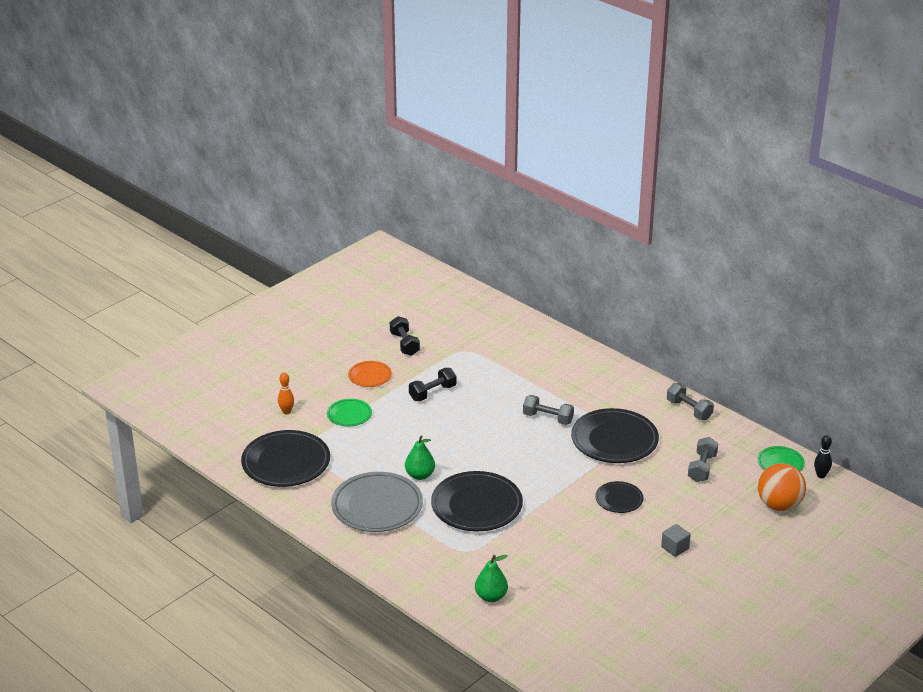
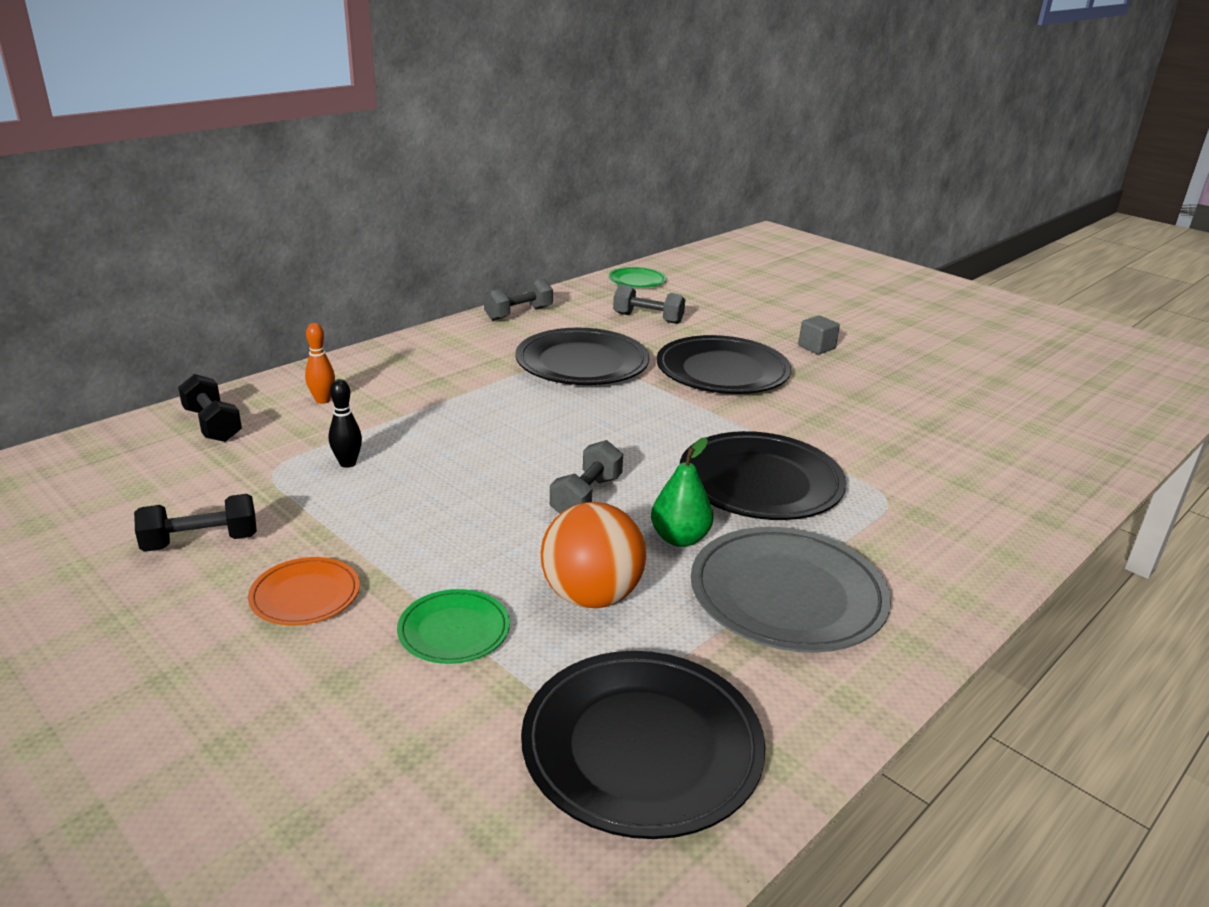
camera: 90 degrees left, 5 degrees down
(286, 412) = (411, 749): orange bowling pin -> orange bowling pin (322, 400)
(432, 393) = (405, 513): black dumbbell -> black dumbbell (212, 425)
(491, 596) = (989, 482): green pear -> none
(548, 418) = (518, 406): grey dumbbell -> grey dumbbell (586, 497)
(619, 499) = (722, 371): black plate -> black plate, size x1.90
(779, 505) = (717, 289): orange ball -> orange ball (591, 596)
(821, 475) = (659, 266): black bowling pin -> black bowling pin (347, 463)

